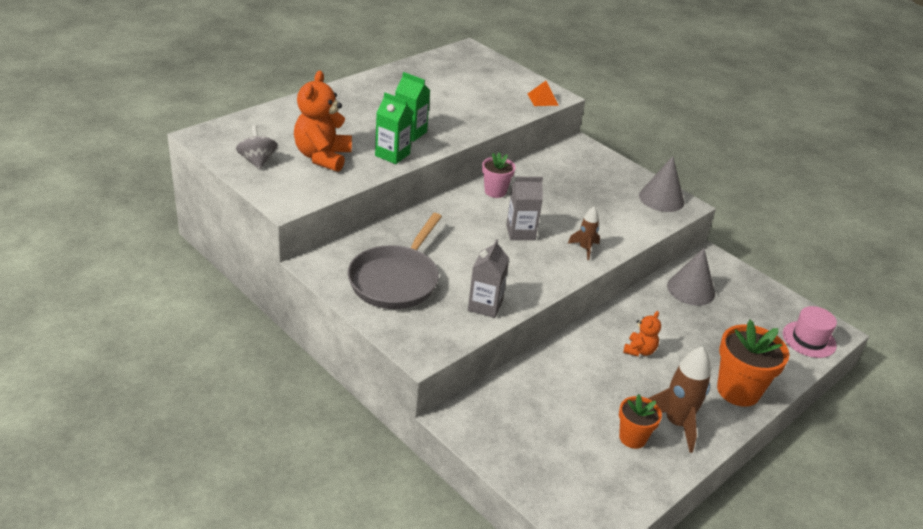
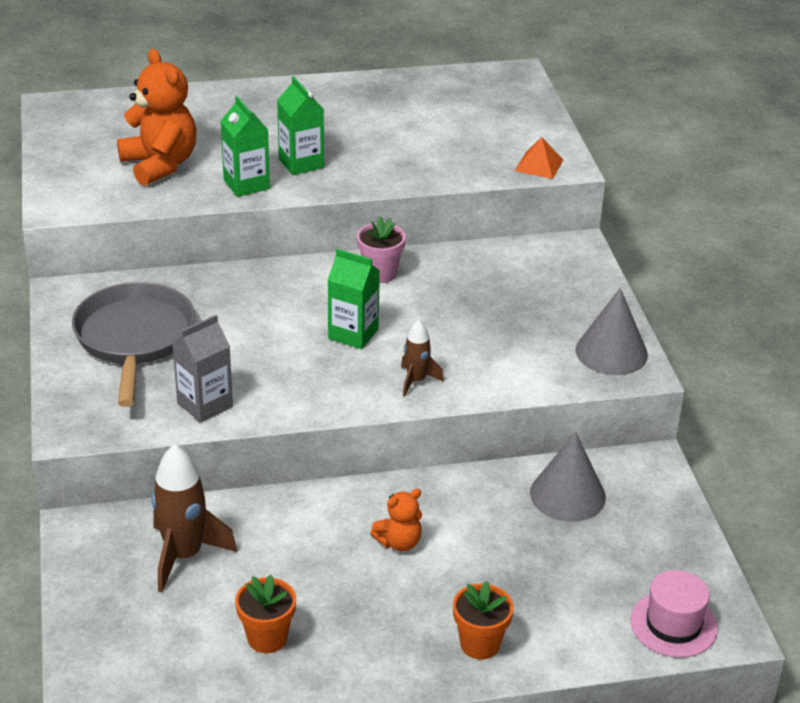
camera: 35 degrees right, 0 degrees up
(257, 161) = (81, 150): grey spinning top -> none
(322, 157) = (160, 165): orange teddy bear -> orange teddy bear turned 105 degrees clockwise
(396, 279) = (134, 339): grey pan -> grey pan turned 120 degrees clockwise
(520, 232) = (353, 334): grey carton -> green carton
(676, 423) = (344, 646): brown rocket -> brown rocket (184, 556)
(738, 391) = (480, 644): orange flower pot -> orange flower pot, size x0.60

